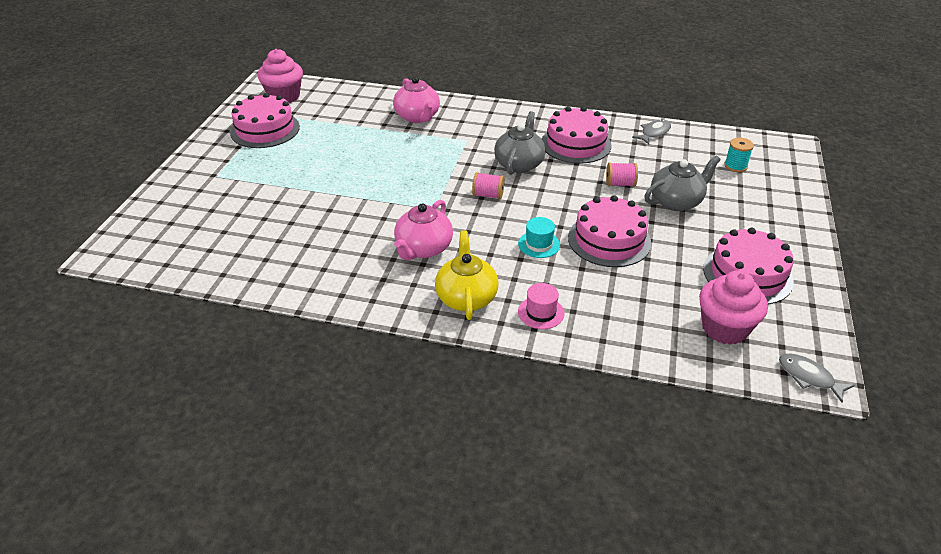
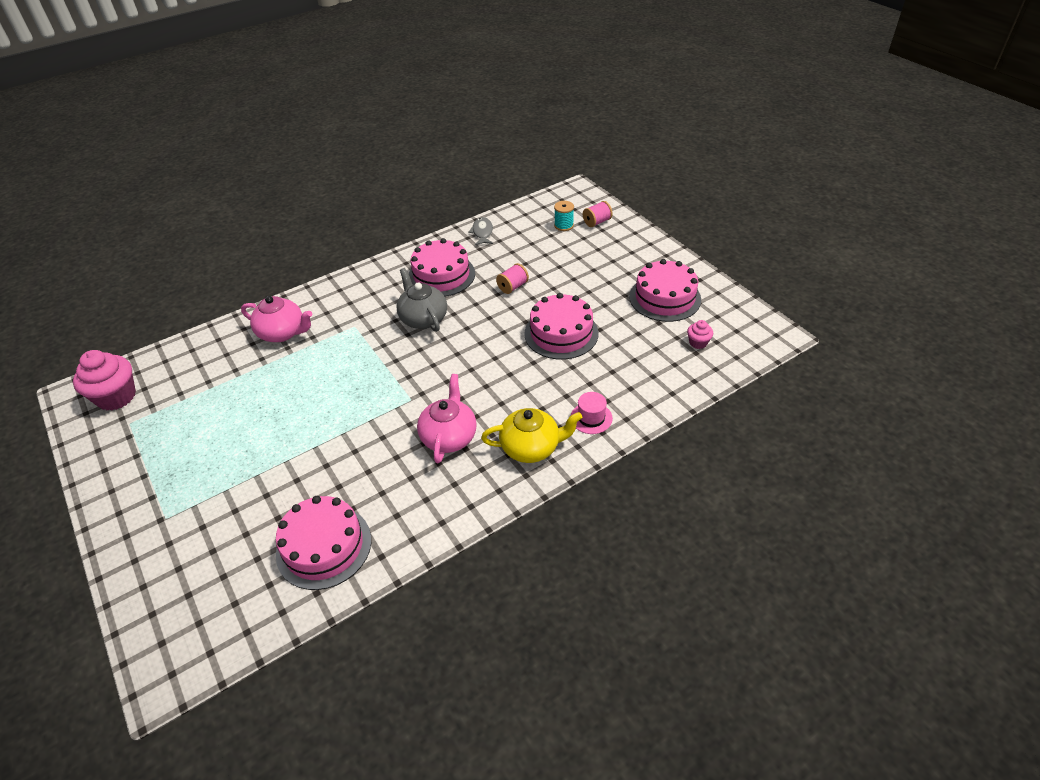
camera: 45 degrees left, 5 degrees up
(265, 129) = (147, 440): pink cake -> pink cake (324, 546)
(423, 249) = (449, 437): pink teapot -> pink teapot turned 150 degrees counterclockwise
(466, 297) = (531, 447): yellow teapot -> yellow teapot turned 135 degrees clockwise
(488, 195) = (435, 359): pink spool -> pink spool (597, 222)
(539, 244) = (523, 370): turquoise hat -> none
(676, 201) = (563, 275): grey teapot -> none
(724, 328) = (698, 343): pink cupcake -> pink cupcake, size x0.49
(809, 377) = (770, 339): grey fish -> none

